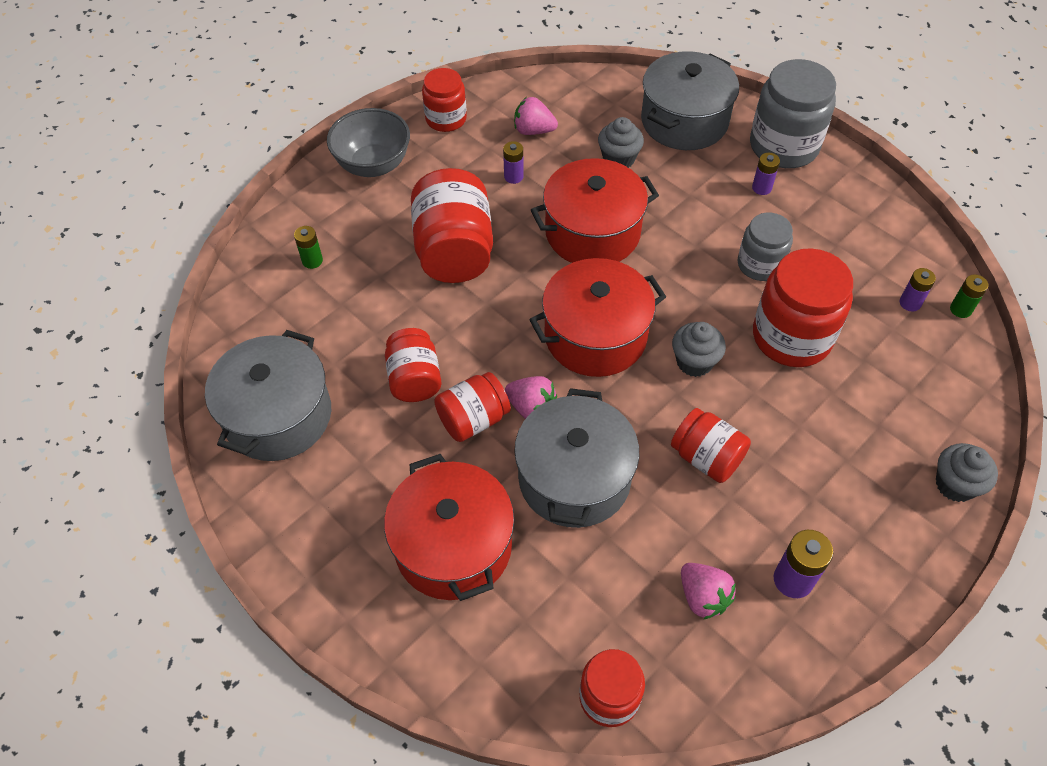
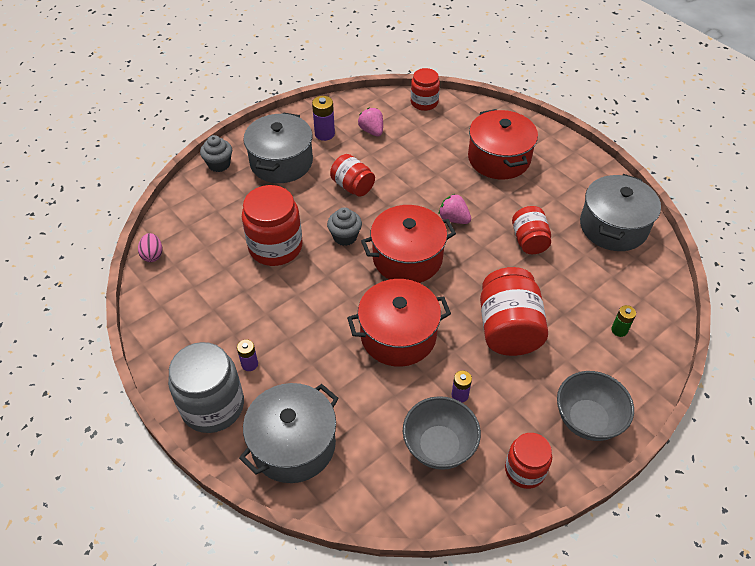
camera: 175 degrees left, 5 degrees down
(473, 419) = (490, 215): red jar -> none
(533, 131) = (439, 446): pink strawberry -> grey bowl
(574, 478) = (431, 182): grey pot -> grey pot (281, 162)
(618, 159) = (364, 405): grey cupcake -> none
(760, 264) = (277, 298): grey jar -> none
(910, 303) = (184, 262): purple battery -> none
(960, 309) = (153, 255): green battery -> pink egg

